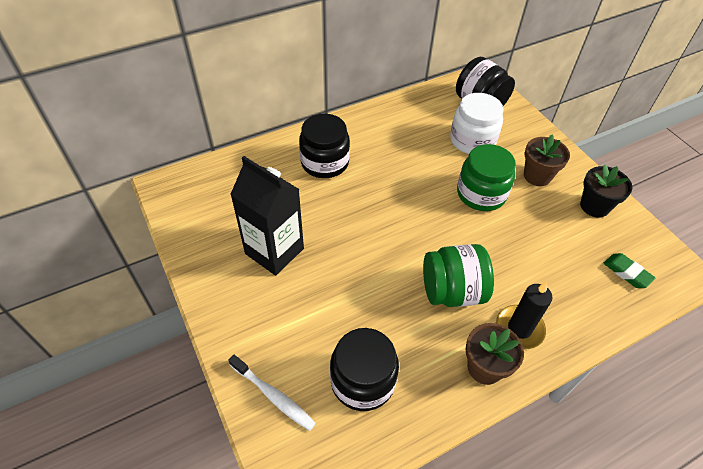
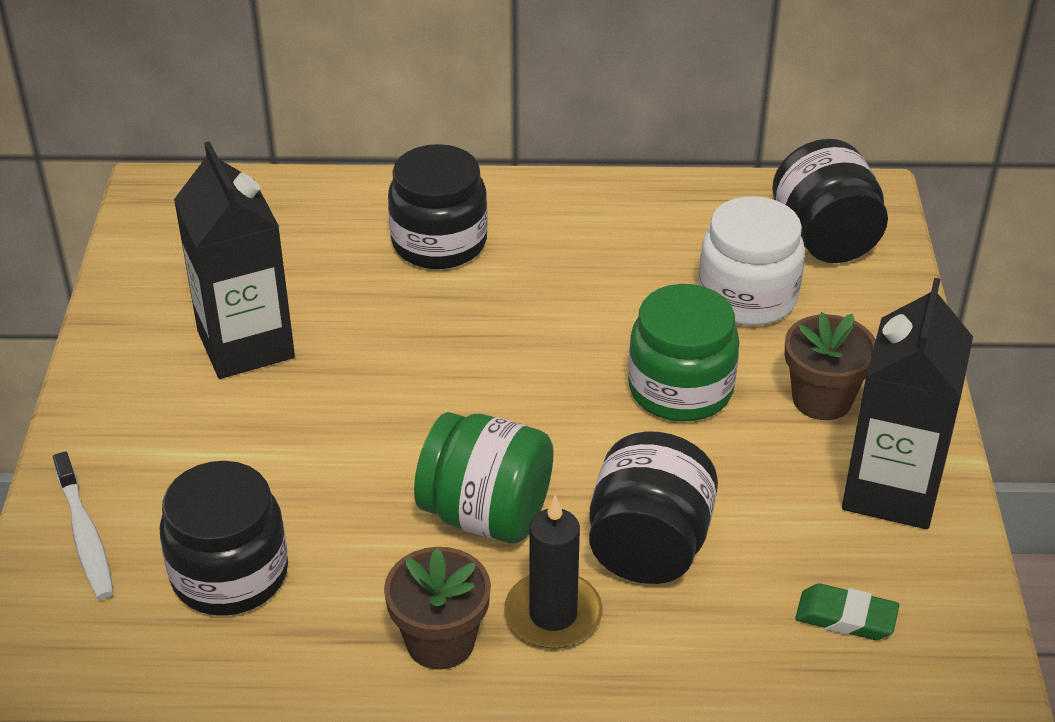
camera: 30 degrees right, 10 degrees down
(529, 275) = (648, 546): none -> black jar
(594, 206) = (891, 490): black flower pot -> black carton
(626, 272) = (846, 617): green eraser -> green eraser turned 60 degrees counterclockwise

